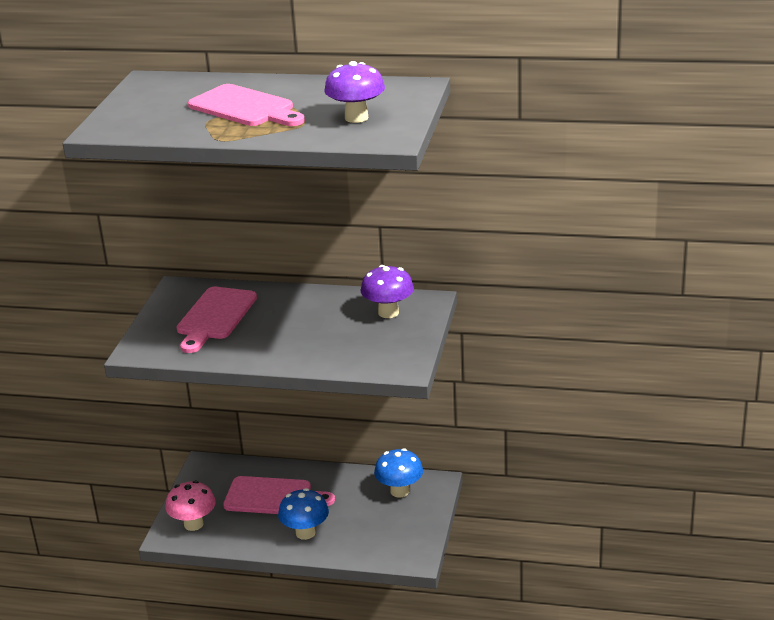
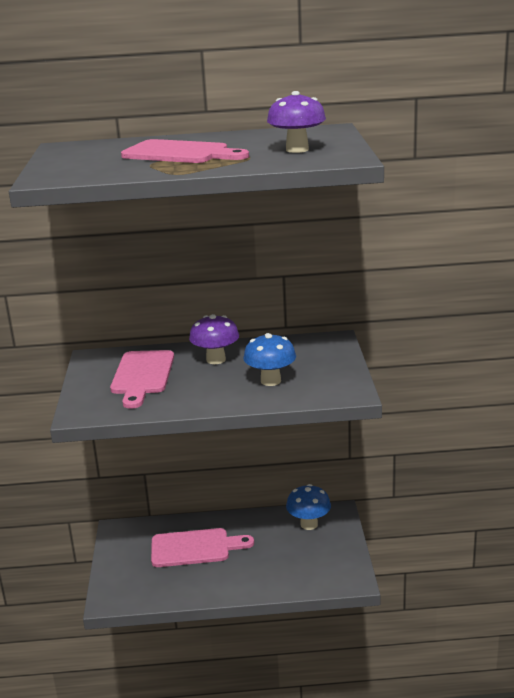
camera: 15 degrees left, 5 degrees down
(193, 524) = (129, 585): pink mushroom -> none
(305, 533) = (240, 575): blue mushroom -> blue mushroom (271, 381)
(388, 312) = (305, 352): purple mushroom -> purple mushroom (216, 360)

